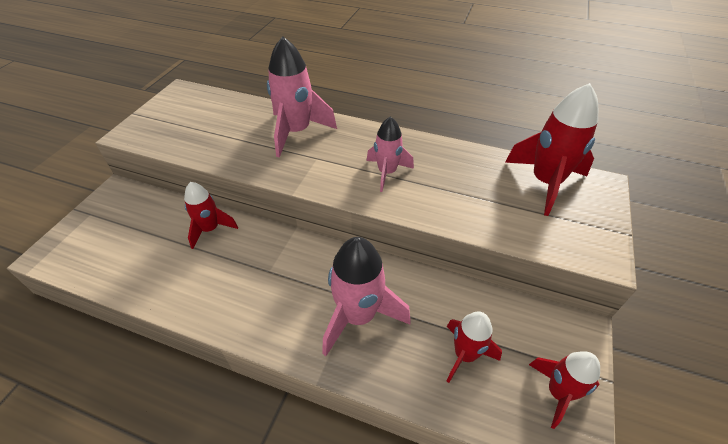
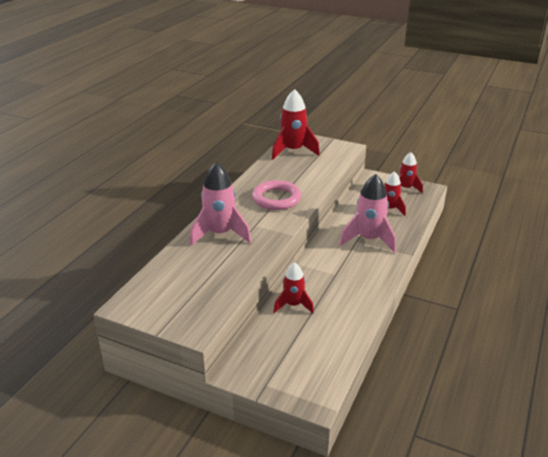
camera: 85 degrees left, 15 degrees down
(387, 172) = (276, 198): pink rocket -> pink ring

